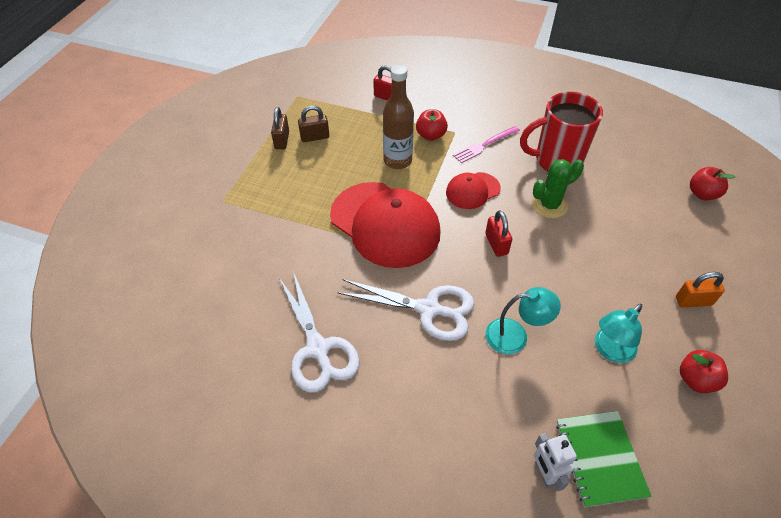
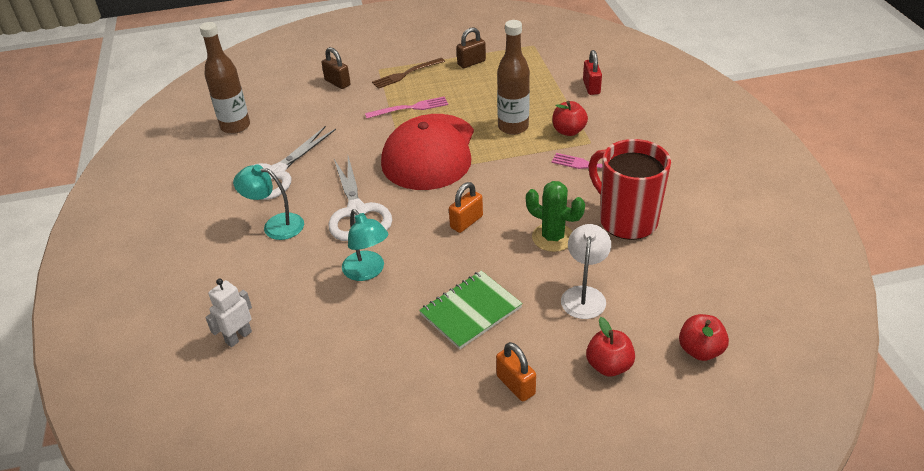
camera: 60 degrees right, 10 degrees down
(201, 352) = (235, 126): none -> brown bottle
(252, 186) = (406, 74): none -> brown fork
(309, 208) = (410, 108): none -> pink fork
(315, 137) = (493, 75): brown padlock -> brown padlock (337, 83)
(472, 190) = (521, 183): red cap -> none
(496, 244) = (466, 222): red padlock -> orange padlock
(600, 458) = (273, 367): green notebook -> green notebook (471, 311)
(610, 350) = (398, 339): turquoise lamp -> turquoise lamp (275, 225)
(621, 220) = (584, 295): none -> white lamp
(695, 380) = (408, 413): red apple -> red apple (609, 366)

